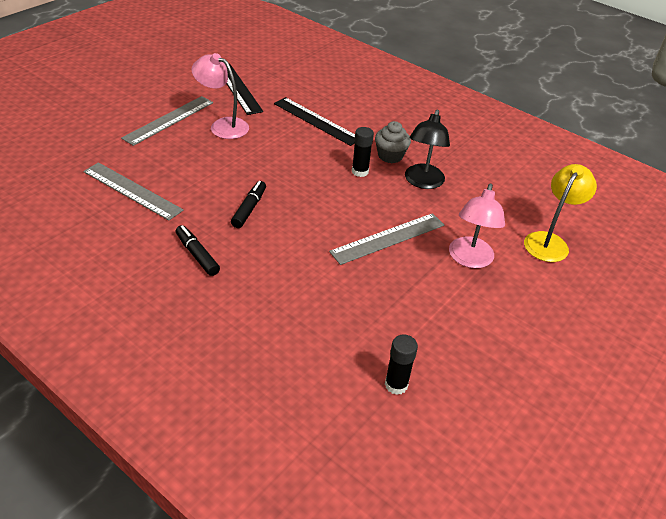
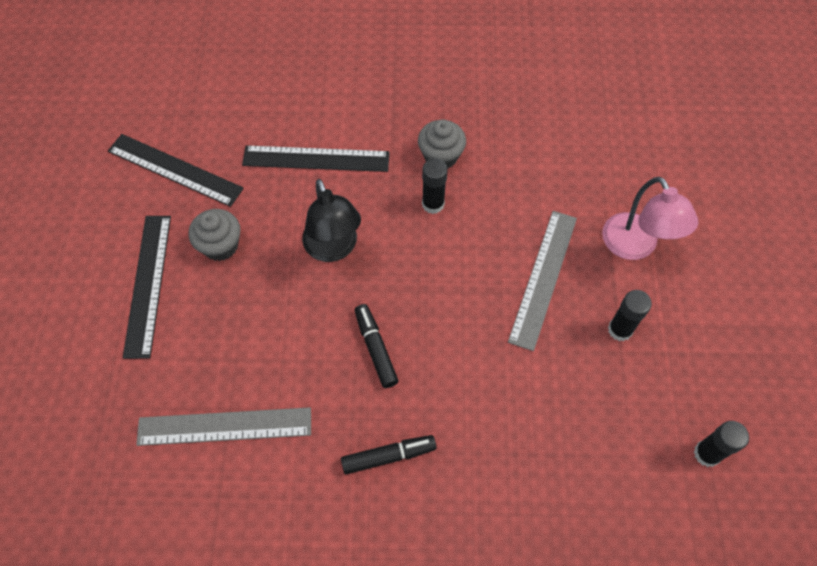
camera: 35 degrees left, 20 degrees up
(169, 120) = (148, 284): grey ruler -> black ruler
(197, 255) = (388, 456): black marker -> black marker turned 150 degrees clockwise
(223, 125) = (220, 245): pink lamp -> grey cupcake
(410, 290) = (620, 330): none -> black glue stick
(422, 182) = (505, 172): black lamp -> black lamp (333, 248)
(549, 241) = (679, 166): yellow lamp -> none

